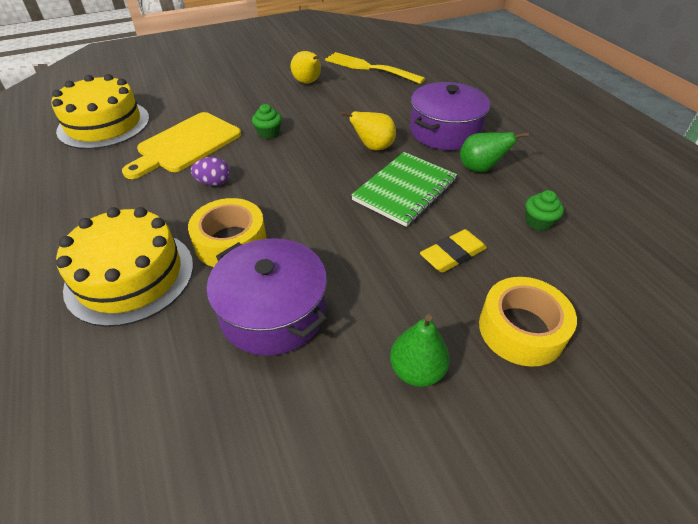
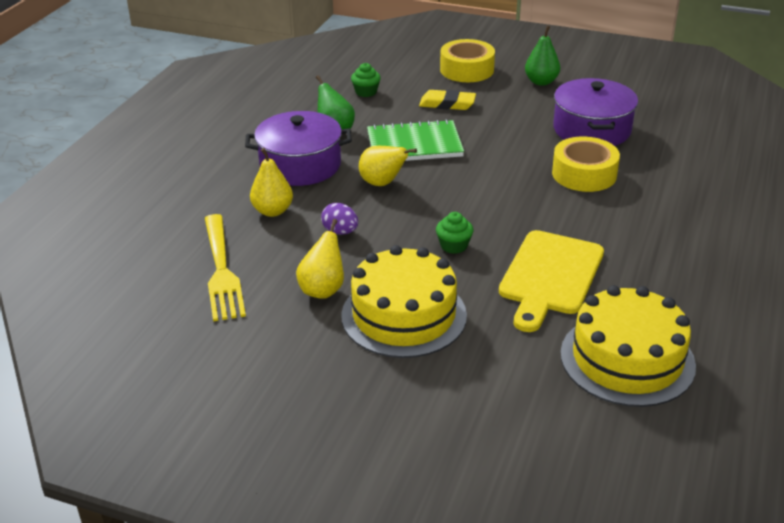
camera: 135 degrees left, 10 degrees down
(130, 276) = (674, 187): yellow cake -> yellow cake (404, 315)
(186, 144) = (550, 276): yellow cutting board -> yellow cutting board turned 120 degrees clockwise
(214, 183) = (557, 222): purple egg -> purple egg (340, 232)
(402, 100) = (273, 211): none -> yellow pear

